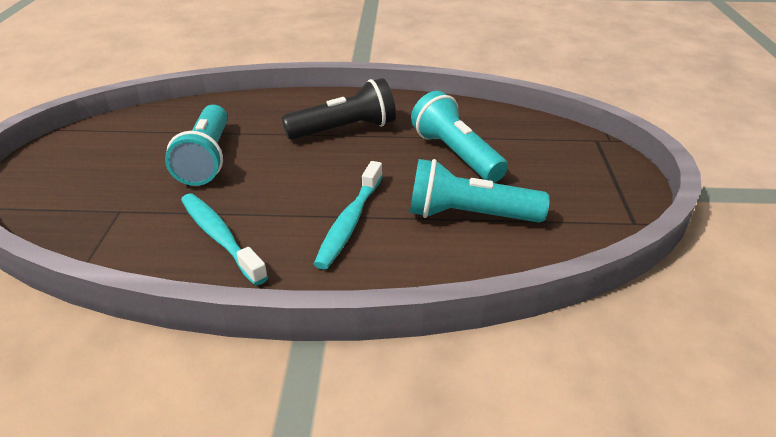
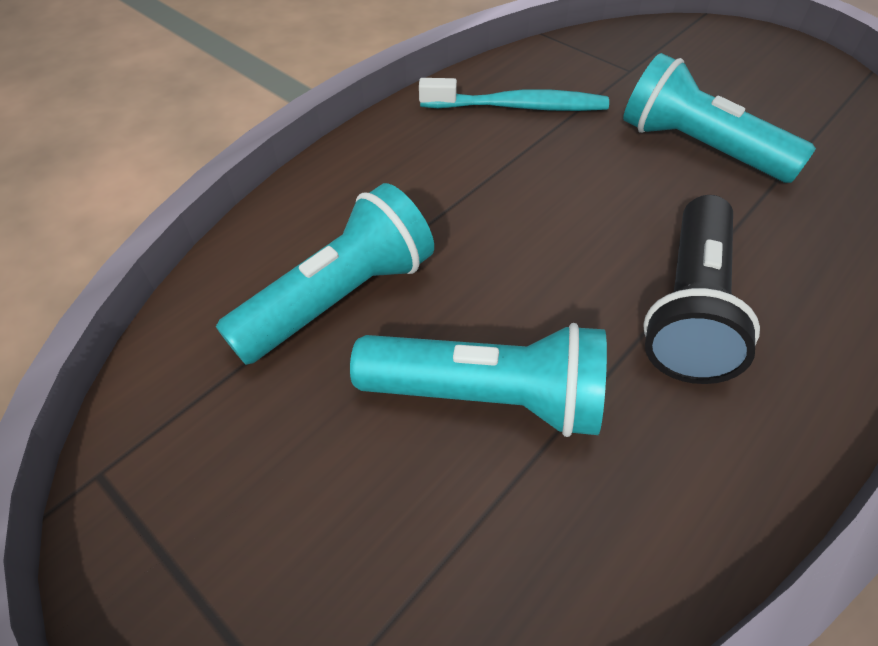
camera: 130 degrees right, 15 degrees up
(349, 222) = (445, 194): turquoise toothbrush -> none

